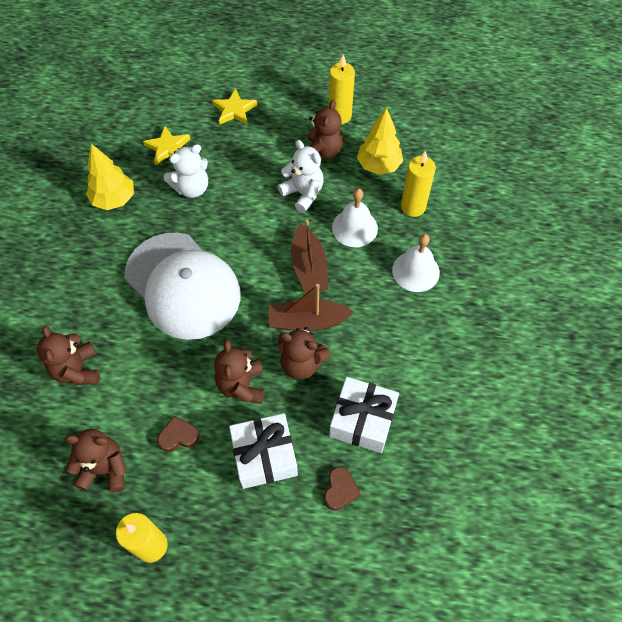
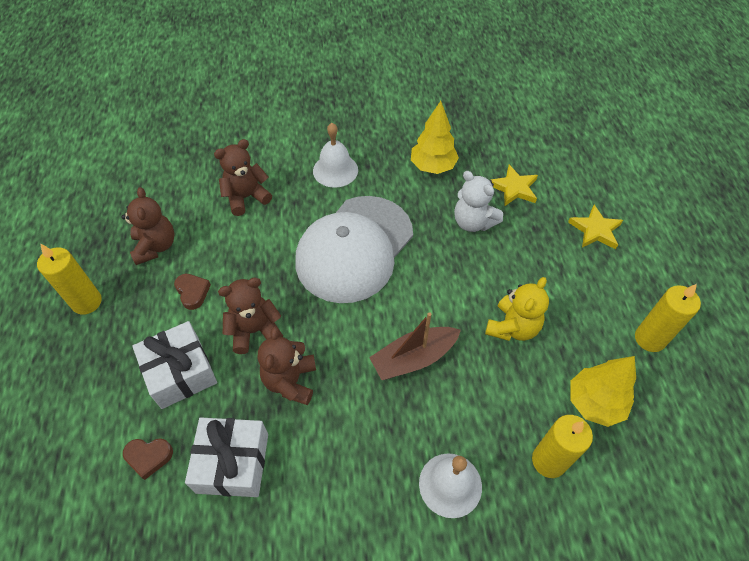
camera: 75 degrees right, 5 degrees down
(303, 193) = (512, 327): white teddy bear -> yellow teddy bear
(308, 321) = (344, 374): brown boat -> none
(322, 152) = (582, 332): brown teddy bear -> none
(354, 228) = (487, 395): white bell -> white bell (335, 170)

